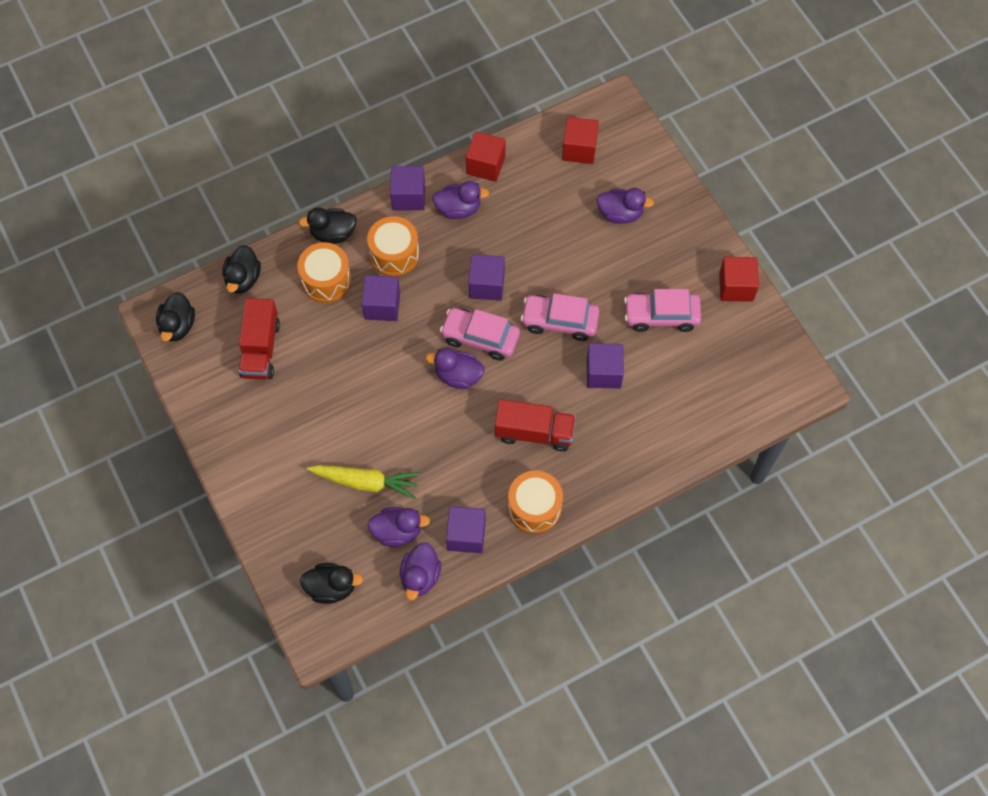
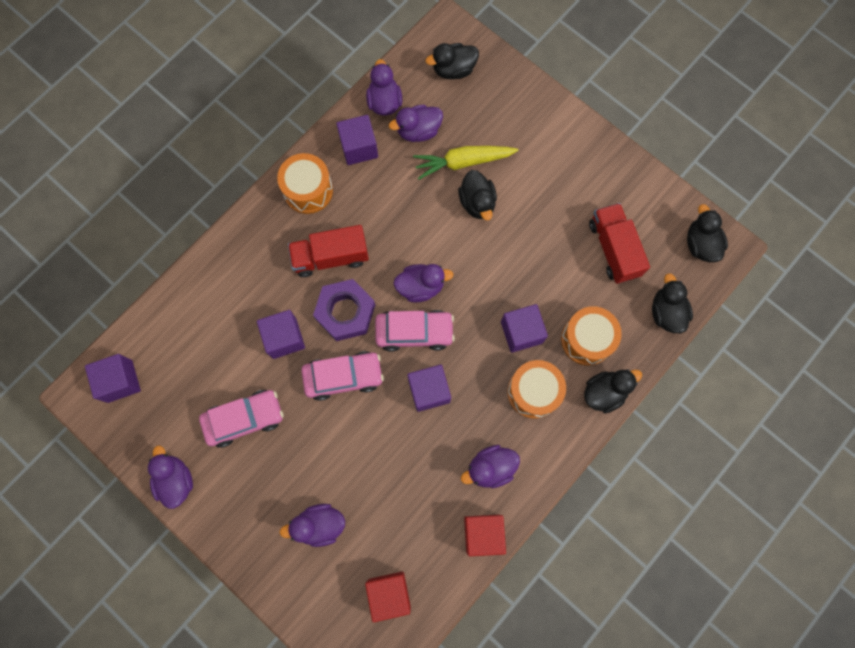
camera: 160 degrees right, 10 degrees up
(370, 436) = (477, 203): none -> black duck
(408, 196) = (548, 464): purple cube -> purple cube (120, 381)
(538, 377) = (345, 312): none -> purple nut
(736, 287) = (176, 480): red cube -> purple duck

